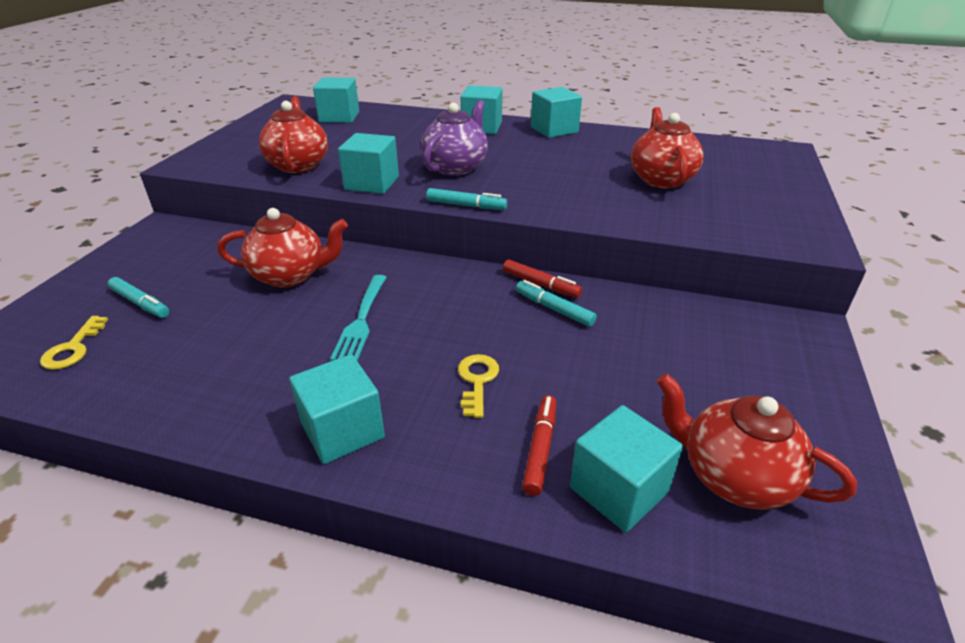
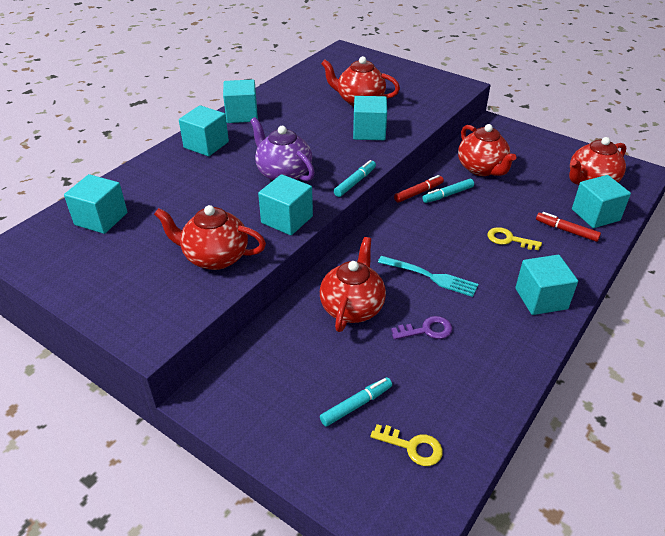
camera: 70 degrees left, 5 degrees up
(259, 332) = (427, 330): none -> purple key
(590, 196) = (369, 132): none -> turquoise cube
(651, 332) = (482, 169): none -> red teapot

